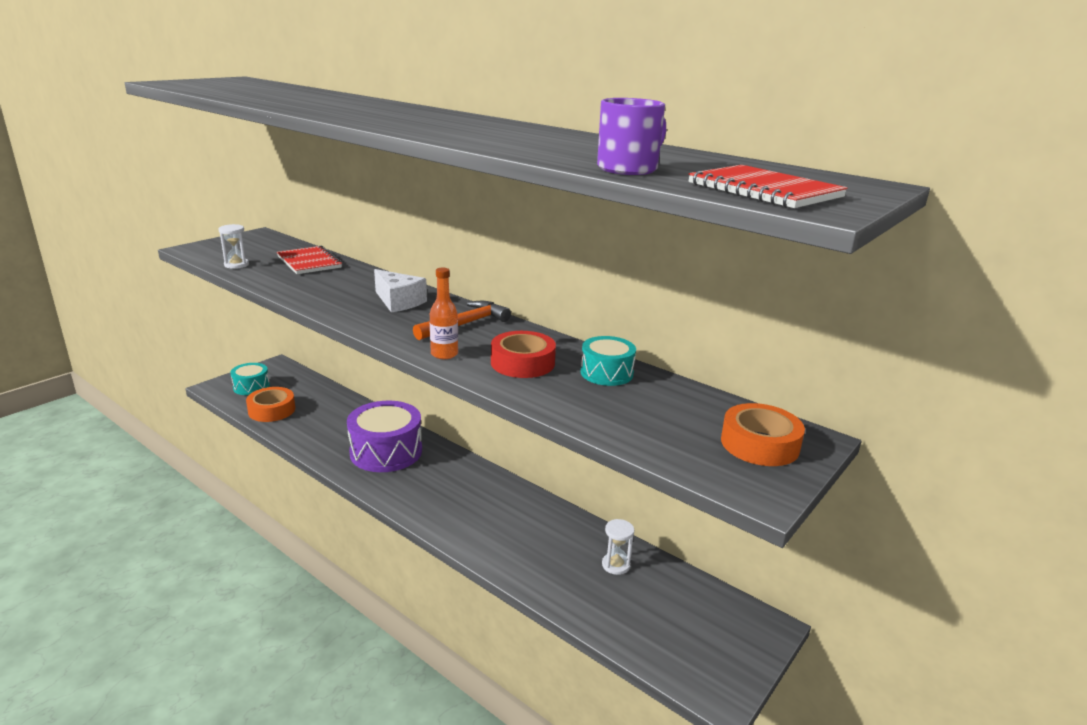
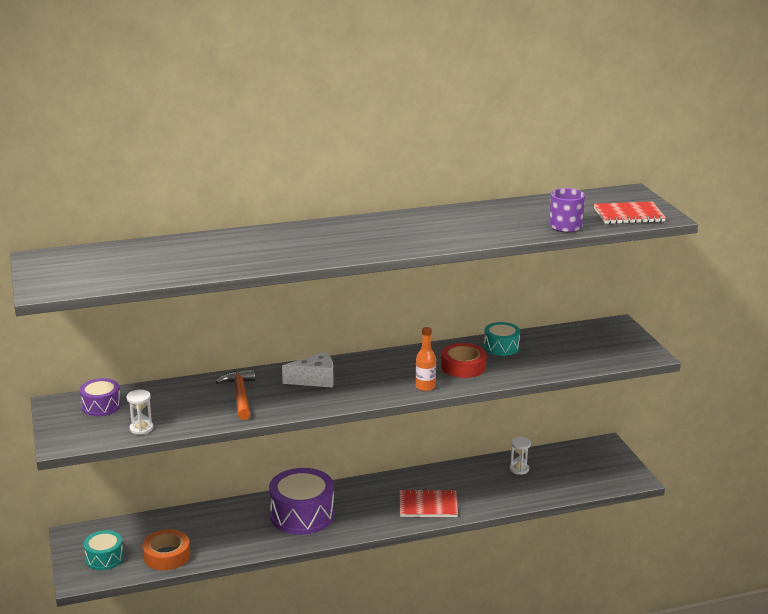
camera: 55 degrees left, 0 degrees up
(267, 246) = (101, 406): none -> purple drum
(309, 262) = (175, 395): red notebook -> red notebook (428, 505)
(464, 324) = (383, 367): orange hammer -> orange hammer (240, 395)
(759, 444) = (611, 338): orange tape -> none

